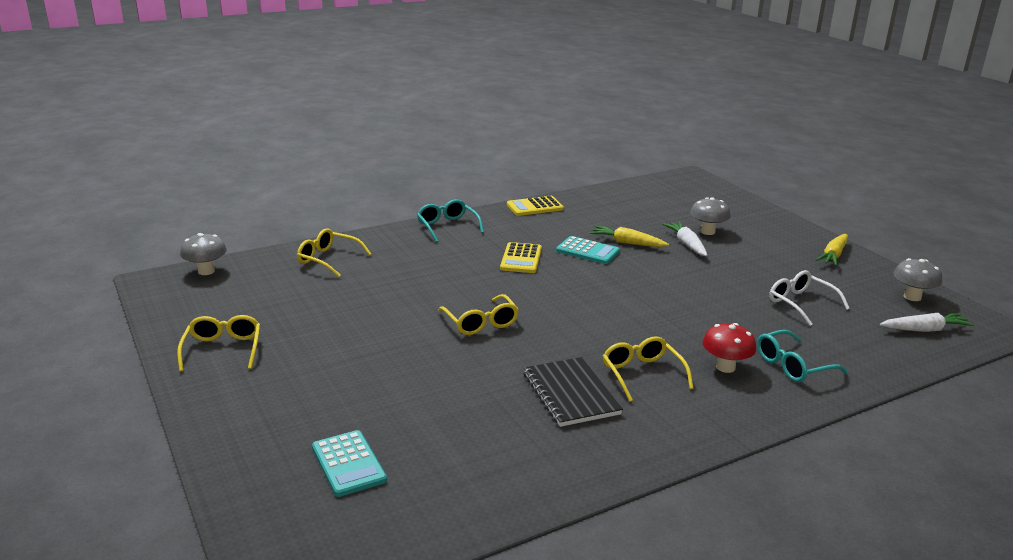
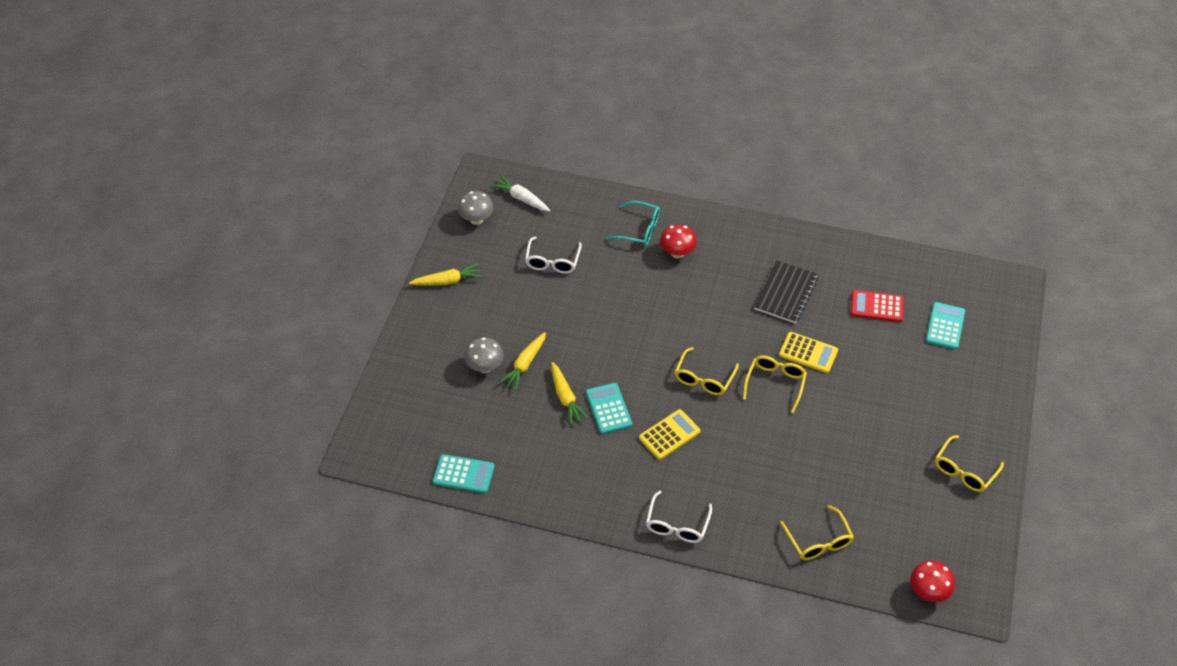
camera: 135 degrees left, 25 degrees up
(206, 271) = (928, 592): grey mushroom -> red mushroom
(447, 226) = (677, 525): turquoise glasses -> white glasses
(456, 437) = (876, 306): none -> red calculator
(535, 207) = (567, 504): yellow calculator -> yellow calculator (808, 353)
(618, 192) = (463, 474): none -> turquoise calculator
(642, 374) = (729, 279): yellow glasses -> yellow glasses (704, 379)
(686, 244) = (525, 364): white carrot -> yellow carrot

